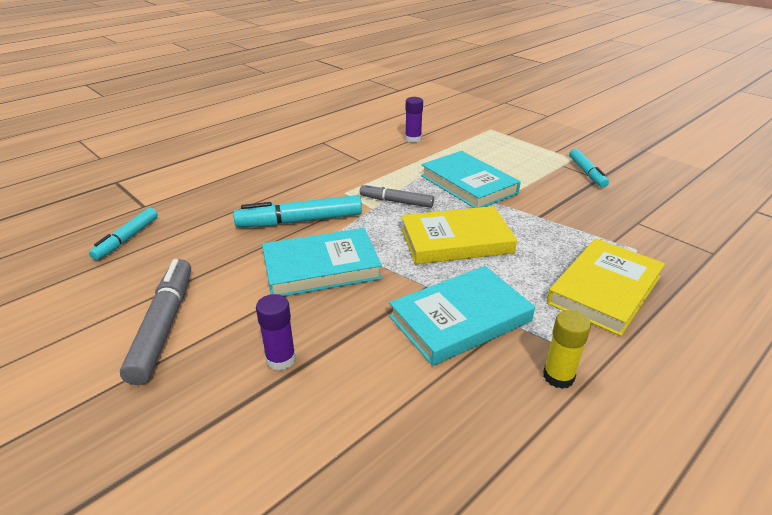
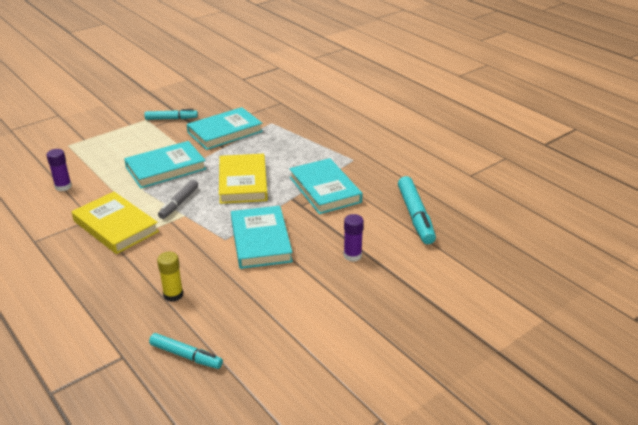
camera: 85 degrees left, 0 degrees up
(164, 326) = (314, 311): grey marker -> none
(300, 221) = (191, 252): turquoise marker -> turquoise marker (415, 216)
(558, 376) = (371, 167): yellow glue stick -> yellow glue stick (173, 295)
(580, 213) = (225, 132): none -> turquoise book
(604, 290) = (307, 141): yellow book -> yellow book (115, 226)

